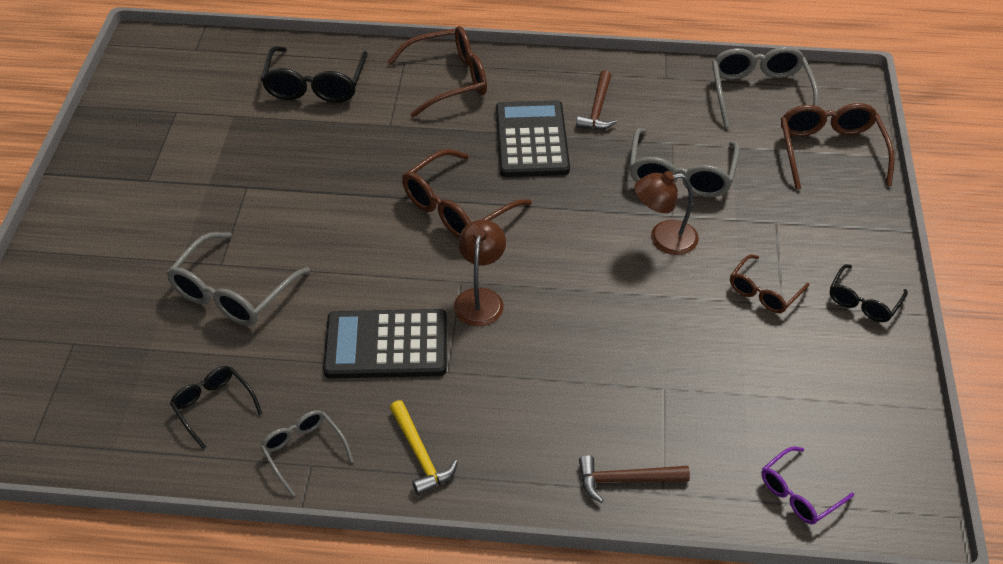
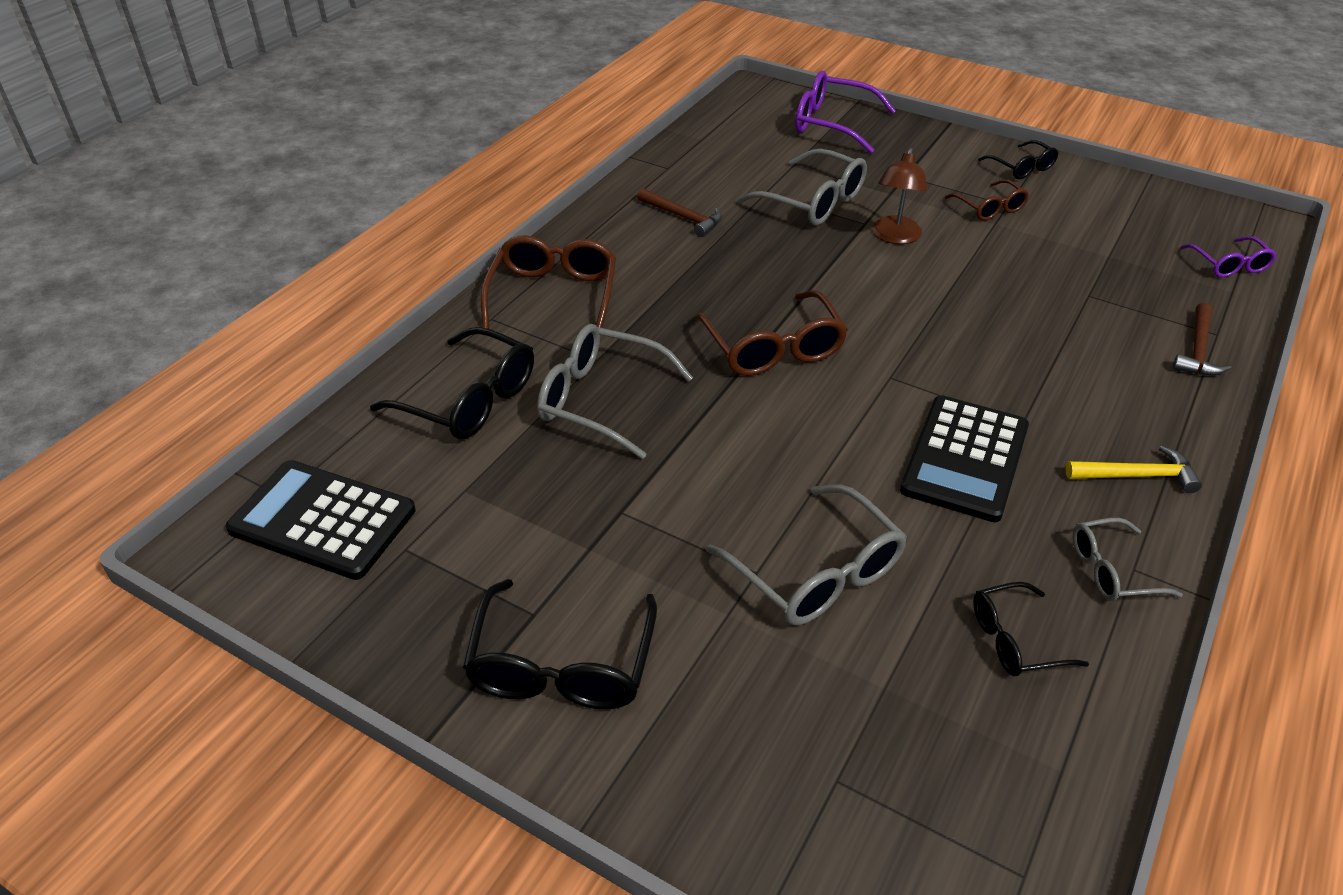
camera: 65 degrees left, 5 degrees down
(115, 204) = (562, 665): none -> black glasses
(480, 298) = (923, 371): brown lamp -> none
(531, 140) = (699, 269): black calculator -> black calculator (322, 520)
(759, 93) = (730, 130): grey glasses -> grey glasses (600, 400)
(830, 151) = (832, 124): brown glasses -> purple glasses

